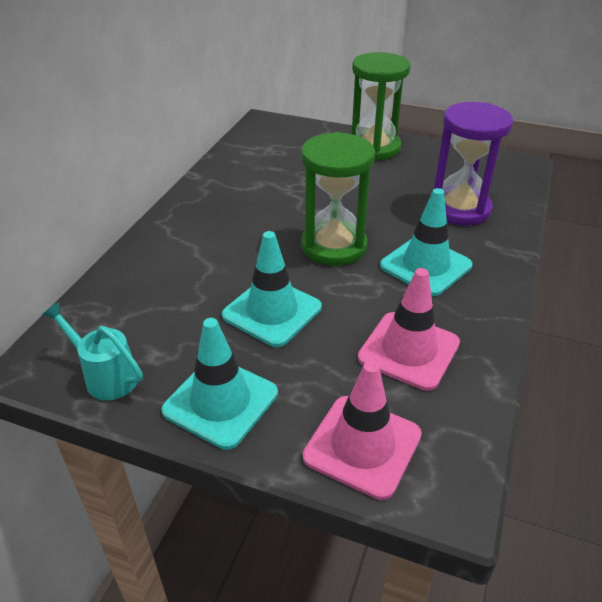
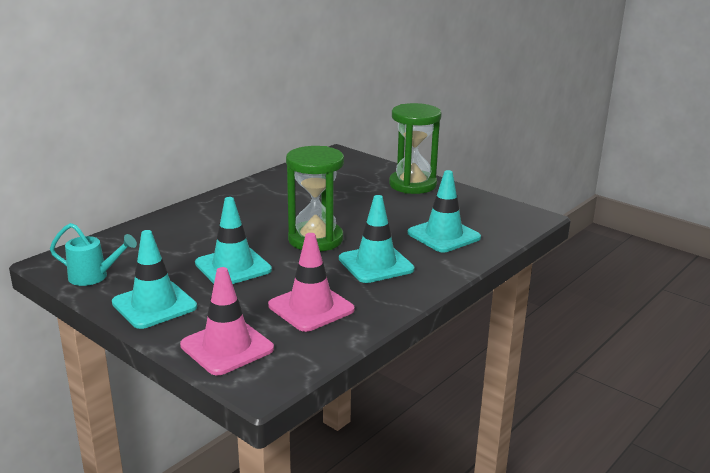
camera: 20 degrees right, 15 degrees down
(106, 376) = (93, 277): turquoise watering can -> turquoise watering can turned 135 degrees clockwise
(460, 209) = (443, 235): purple hourglass -> turquoise traffic cone

